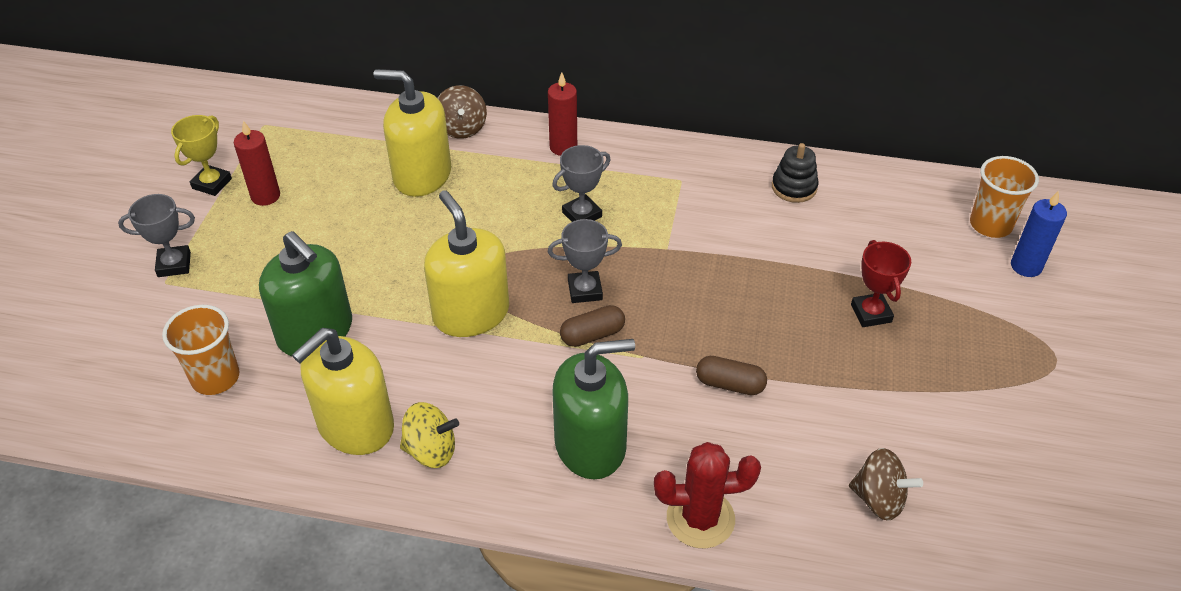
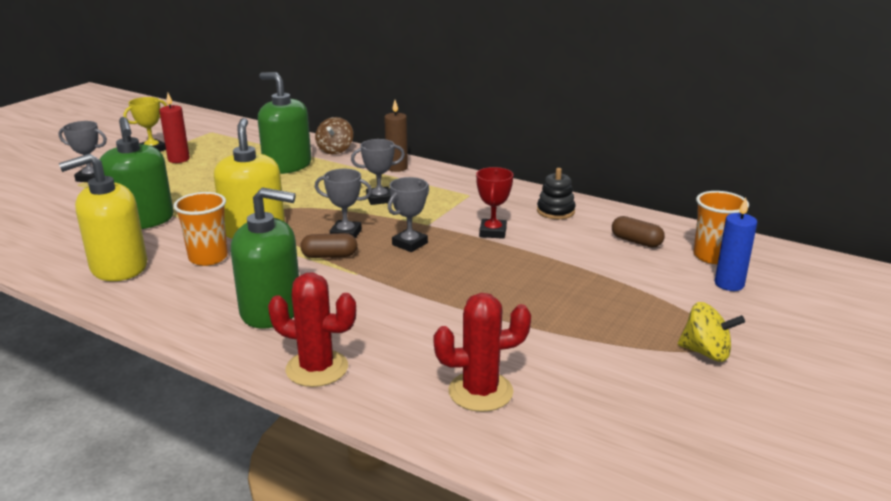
camera: 20 degrees right, 20 degrees down
(215, 377) = (58, 229): orange cup -> orange cup (208, 258)
(422, 175) = (287, 165): yellow soap dispenser -> green soap dispenser
(431, 450) = (155, 289): yellow spinning top -> yellow spinning top (706, 352)
(563, 147) = (397, 168): red candle -> brown candle
(669, 289) = (410, 244): none -> grey trophy
(730, 384) = (411, 300): brown capsule -> brown capsule (636, 241)
(871, 313) = (565, 285): red trophy -> red trophy (493, 232)
(878, 499) = (480, 392): brown spinning top -> red cactus

